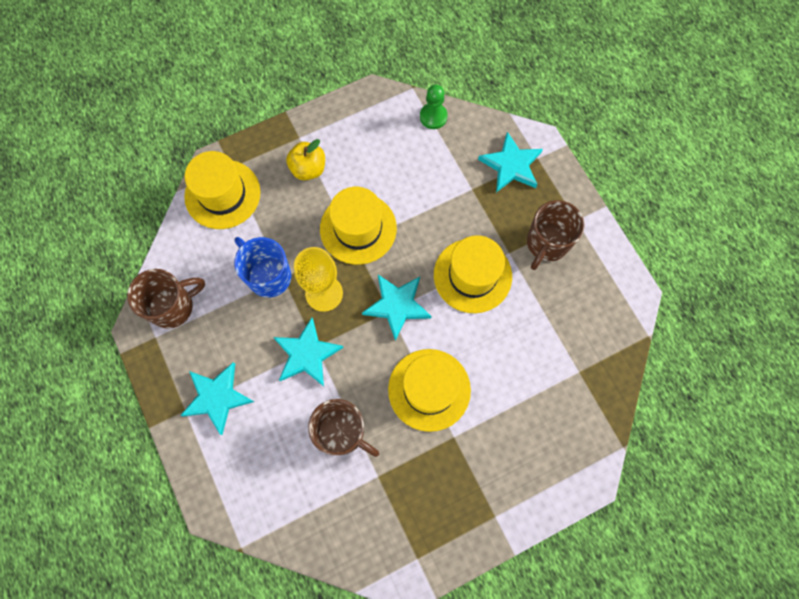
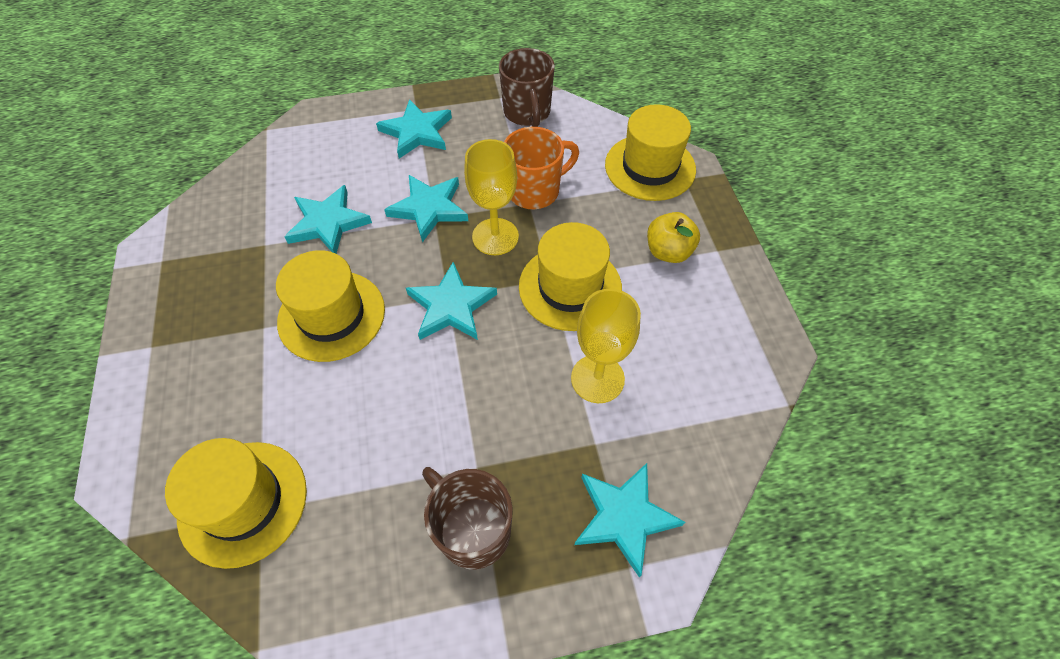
camera: 105 degrees right, 15 degrees down
(268, 276) = (535, 191): blue mug -> orange mug
(342, 432) = (328, 223): brown mug -> turquoise star
(427, 196) = (597, 378): none -> yellow goblet
(433, 117) = (731, 421): green pawn -> none
(472, 275) = (459, 406): yellow hat -> yellow hat (243, 502)

